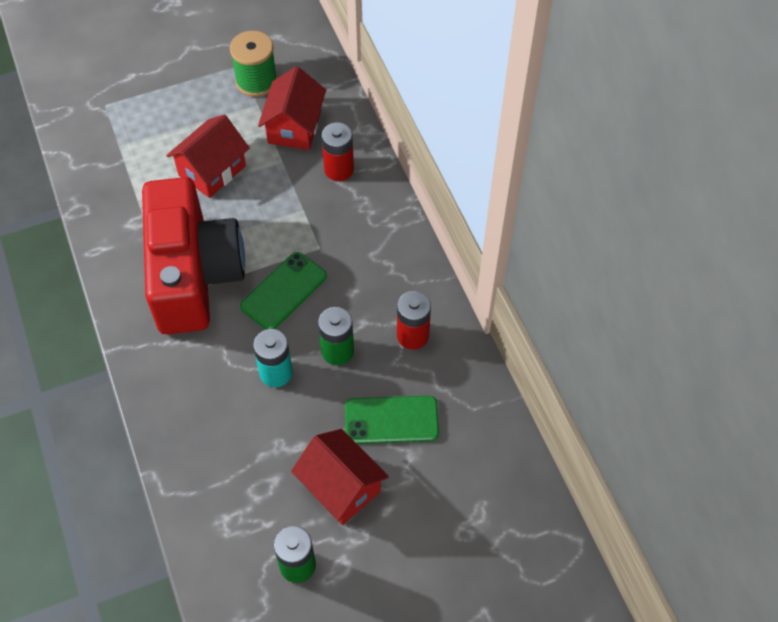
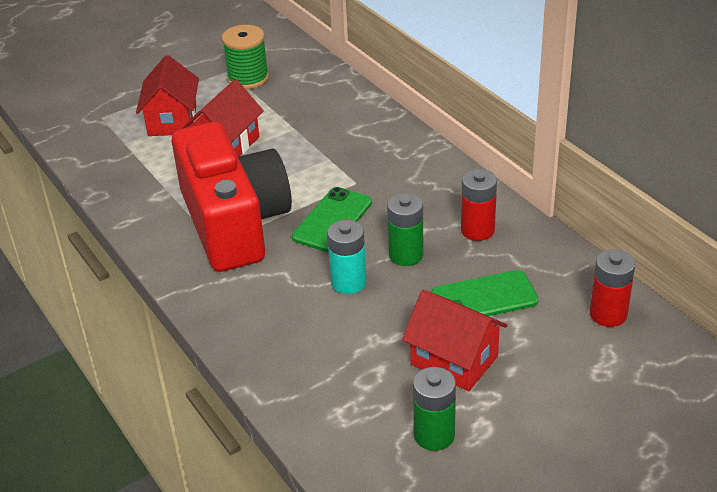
camera: 10 degrees left, 20 degrees down
(294, 127) = (297, 103): red house -> red house (172, 120)
(339, 169) = (353, 125): red battery -> red battery (608, 314)

